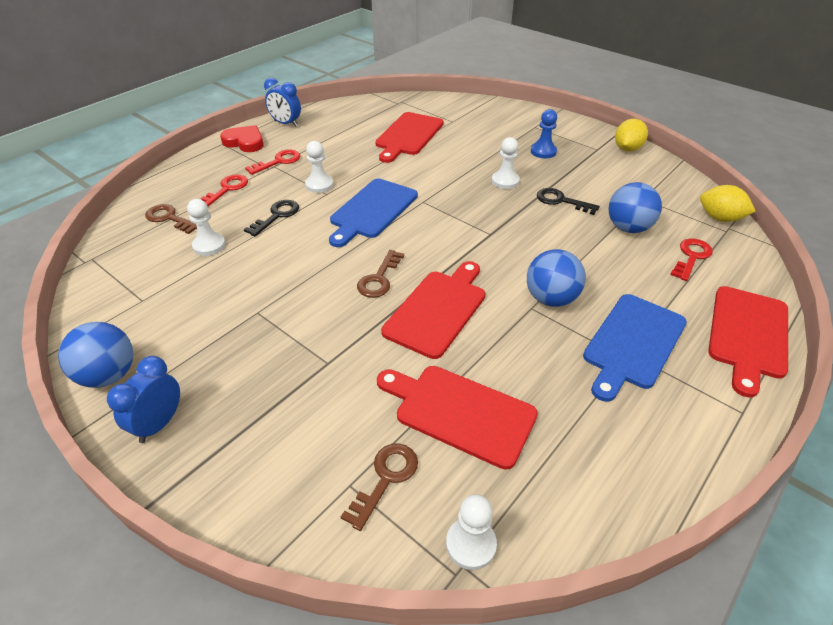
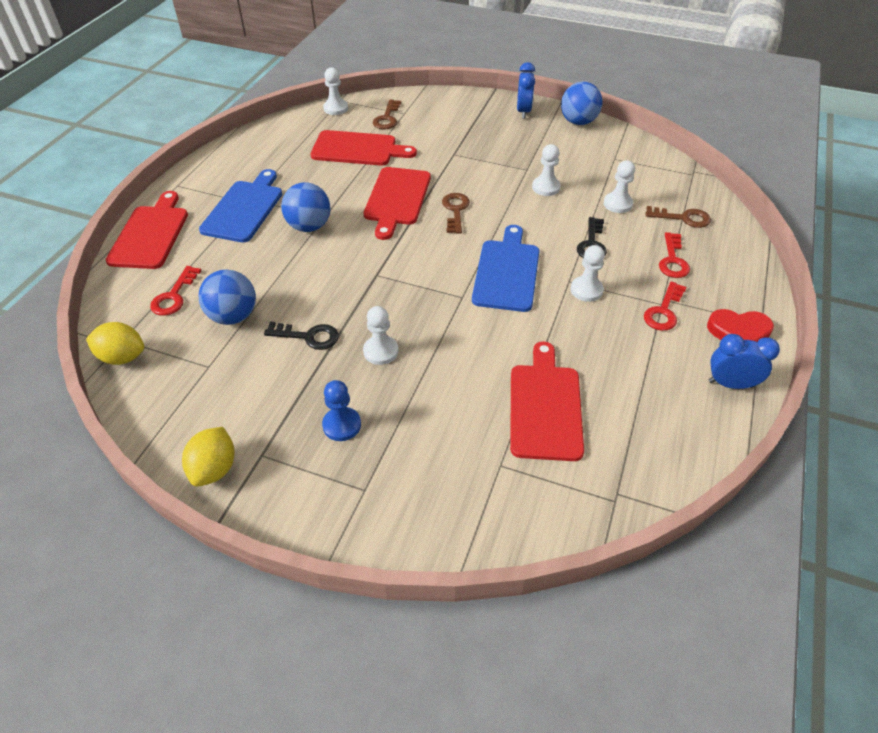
camera: 160 degrees right, 5 degrees up
(260, 282) = (546, 187): none -> white pawn

